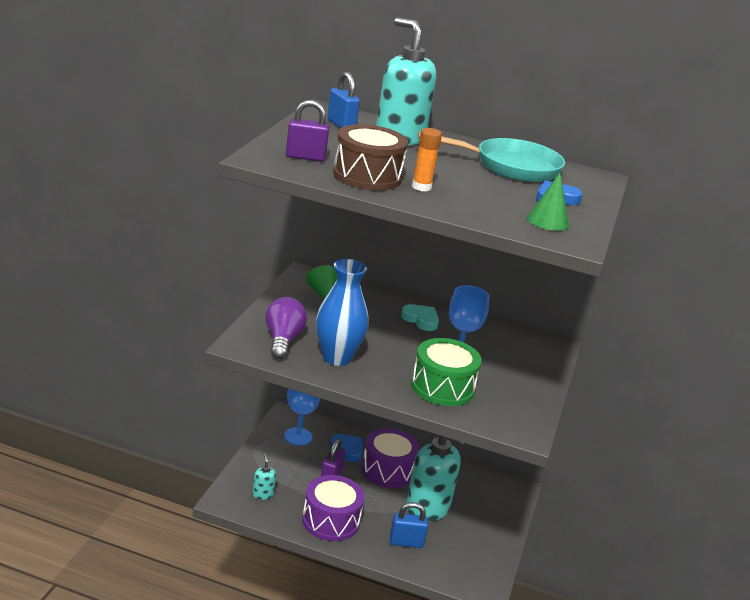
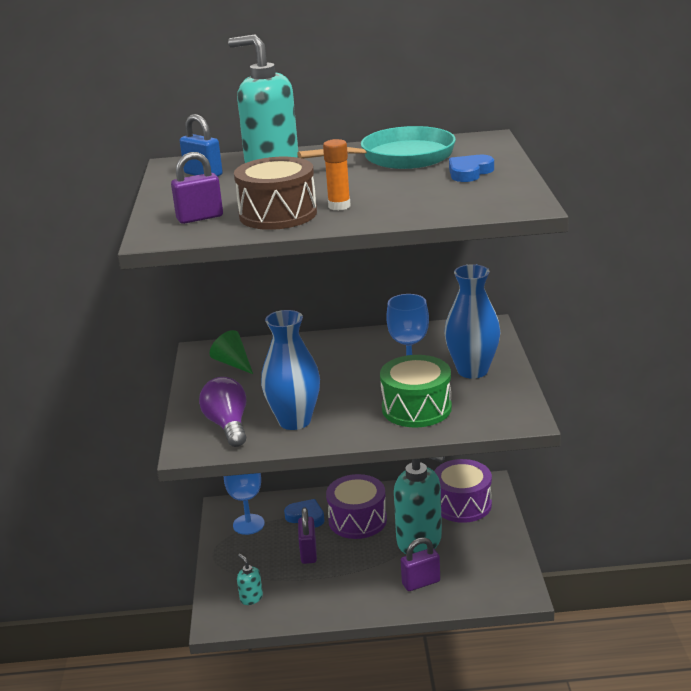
camera: 15 degrees left, 0 degrees up
(331, 521) = (335, 594): purple drum -> purple drum (462, 504)
(406, 542) = (421, 583): blue padlock -> purple padlock
(421, 320) = (347, 351): turquoise heart -> none
(513, 376) = (472, 371): none -> blue vase
(547, 221) = (483, 196): green cone -> none

